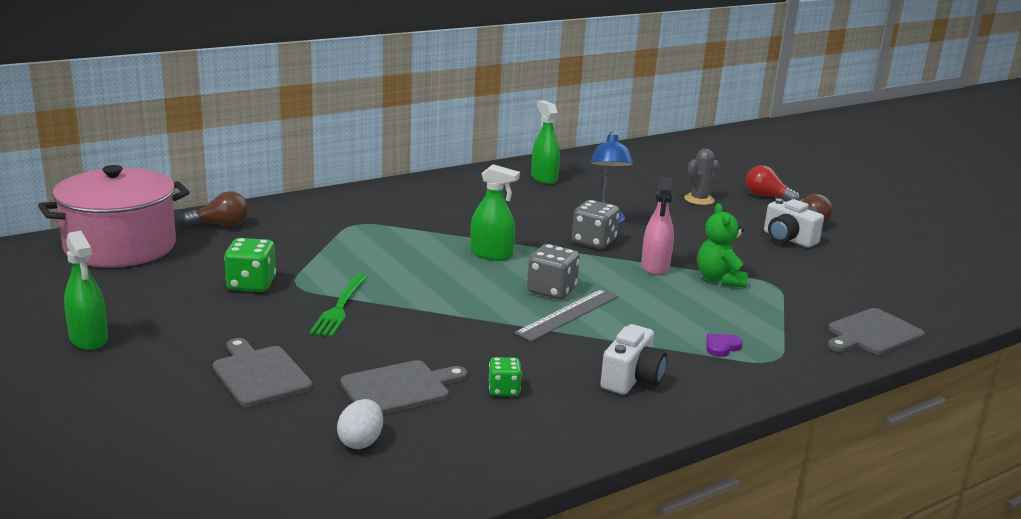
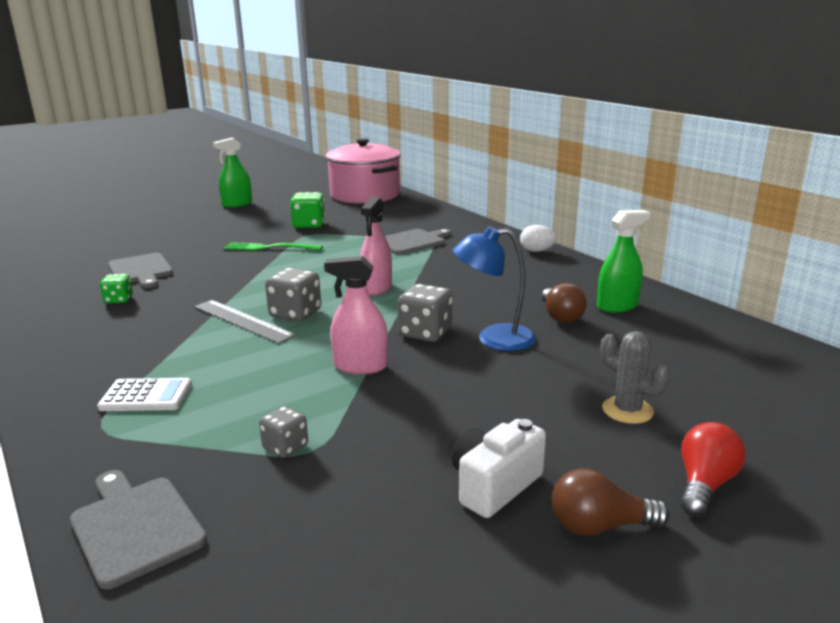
camera: 90 degrees right, 0 degrees up
(221, 225) = (410, 209): brown light bulb -> brown light bulb (560, 316)
(260, 374) = (179, 238): grey cutting board -> grey cutting board (412, 242)
(361, 442) = (80, 265): white egg -> white egg (537, 251)
(491, 254) = (377, 288): green spray bottle -> pink spray bottle
(632, 379) = (107, 347): white camera -> none
(719, 279) = (325, 407): green teddy bear -> none
(721, 347) = (146, 396): purple heart -> white calculator
(772, 292) = (285, 446): none -> grey dice

